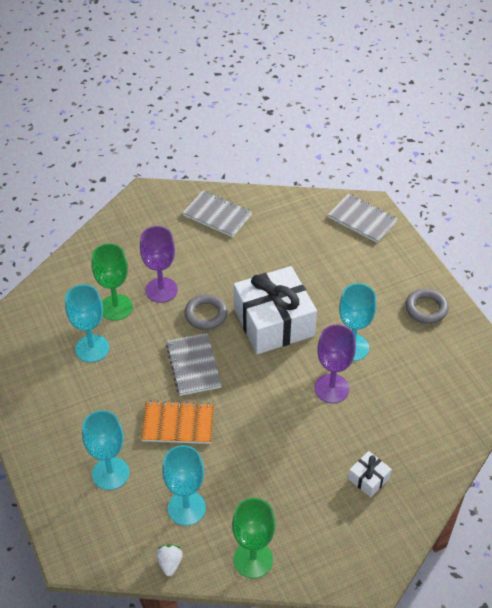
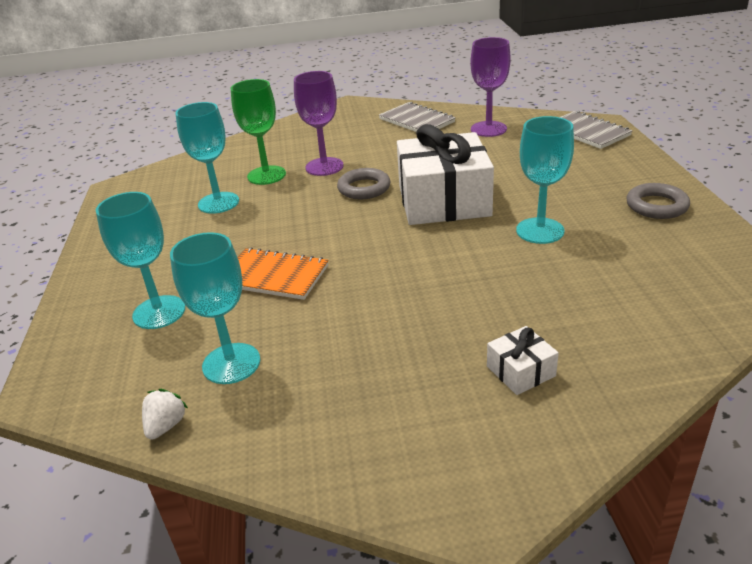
camera: 20 degrees right, 15 degrees down
(193, 365) = (325, 227): grey notebook -> none
(253, 559) = (291, 444): green goblet -> none
(331, 388) = (497, 266): purple goblet -> purple goblet (488, 129)

